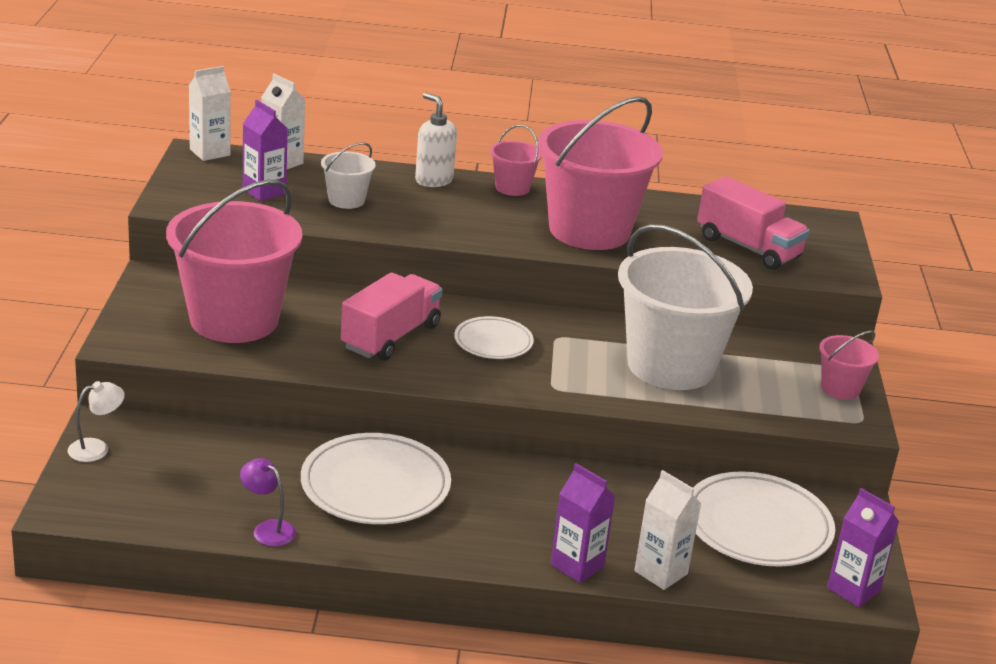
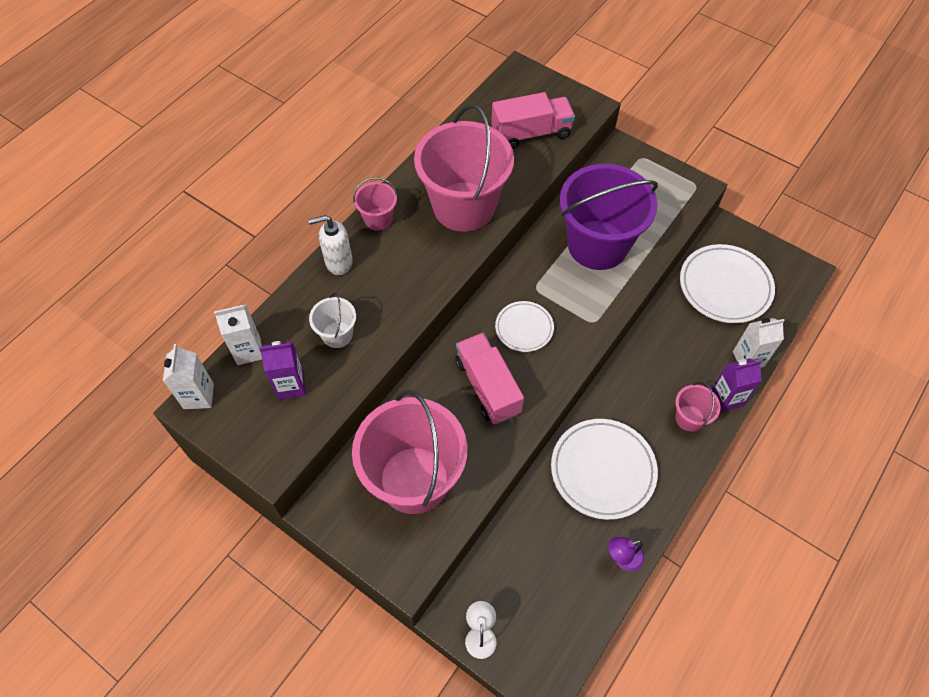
camera: 55 degrees left, 30 degrees up
(671, 366) = (597, 245): white bucket -> purple bucket
(840, 388) = (659, 174): pink bucket -> pink bucket (689, 418)
(853, 590) = (795, 276): purple carton -> none

